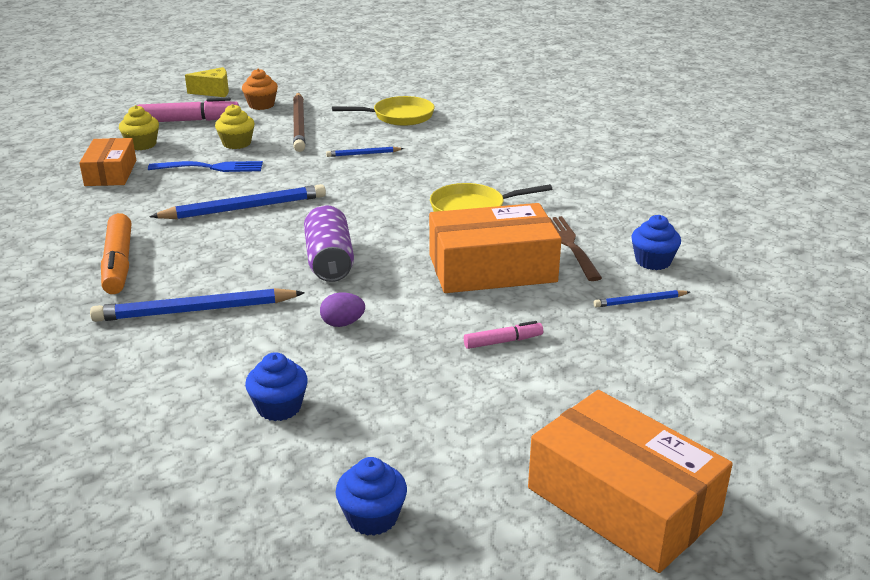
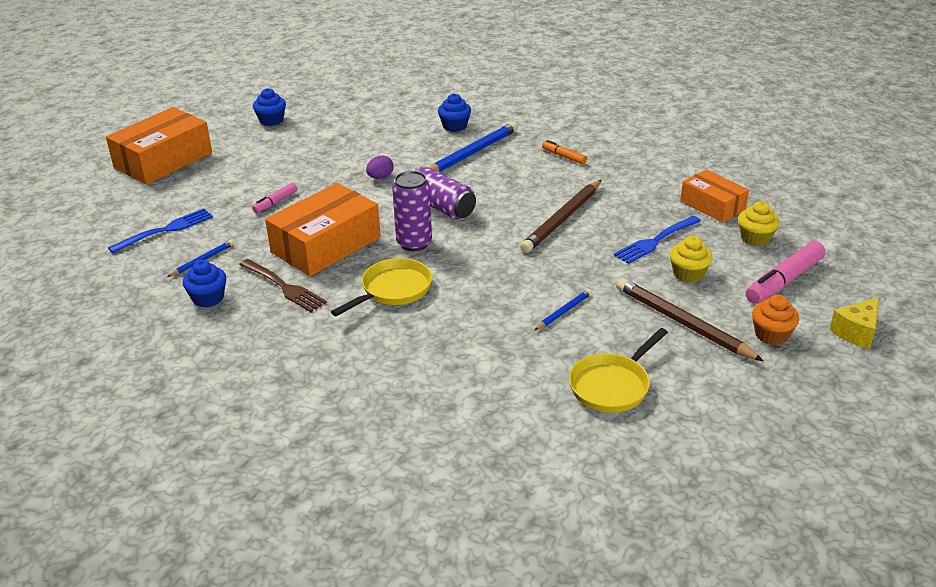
camera: 145 degrees right, 5 degrees up
(118, 264) = (564, 156): orange marker -> orange marker, size x0.54
(244, 208) = (562, 219): blue pencil -> brown pencil
(279, 407) = (360, 135): blue cupcake -> blue cupcake (454, 126)
(405, 238) = (414, 243): none -> purple can
(623, 501) = (163, 160): orange box -> orange box turned 60 degrees counterclockwise
(671, 358) = (165, 230): none -> blue fork

